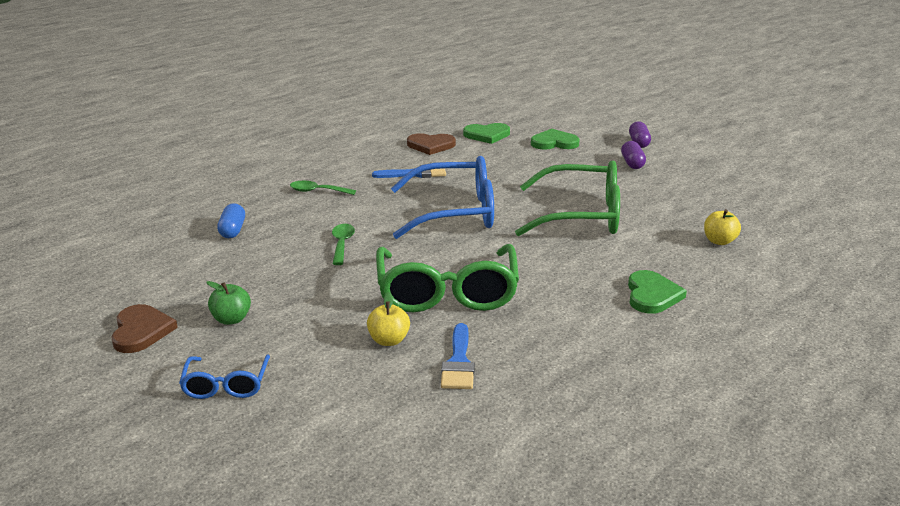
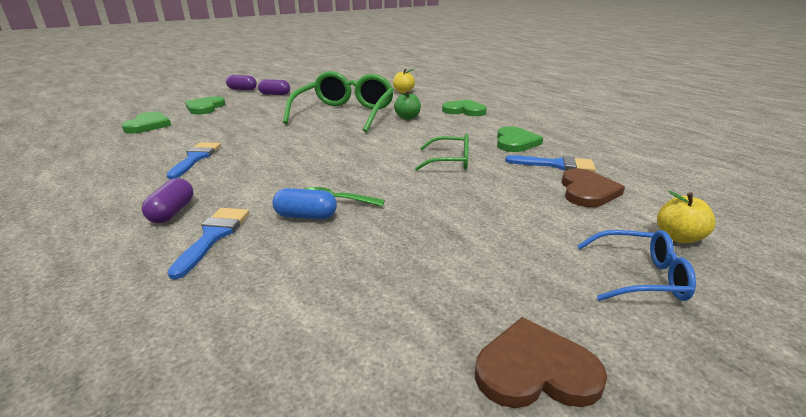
camera: 80 degrees left, 0 degrees up
(231, 319) = (496, 276): green apple -> green apple (407, 117)
(233, 230) = (232, 282): blue capsule -> blue capsule (306, 216)
(286, 212) = (213, 236): none -> blue brush
(318, 191) = (172, 212): green spoon -> purple capsule
(389, 340) = (529, 187): yellow apple -> yellow apple (678, 237)
(431, 145) = (133, 147): brown heart -> brown heart (587, 191)
(447, 291) = (449, 161): green glasses -> green glasses, size x0.50
(454, 212) = (304, 149): blue glasses -> none
(529, 335) = (515, 142): none -> green heart

